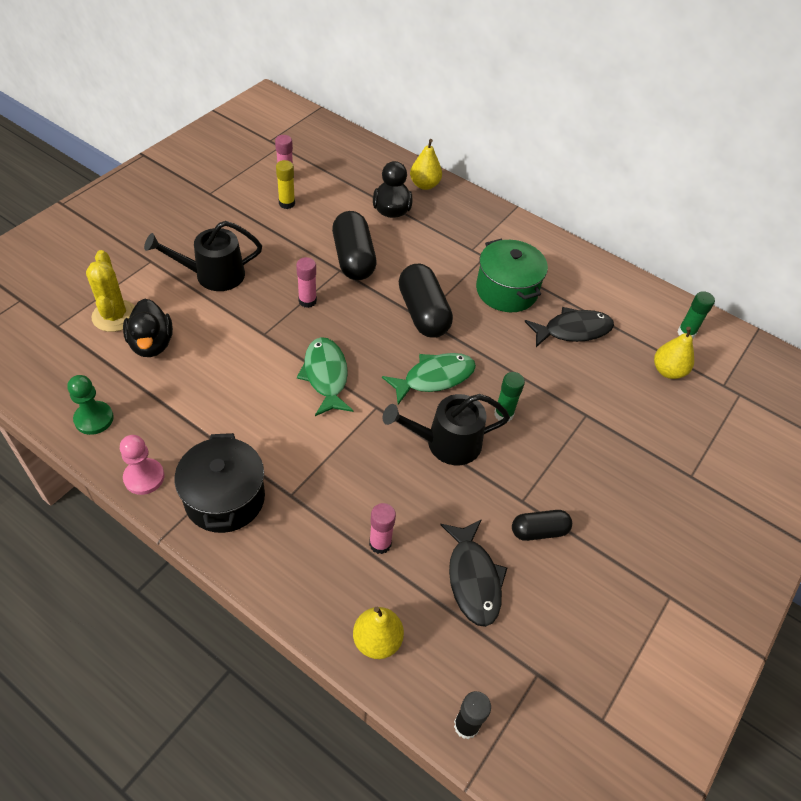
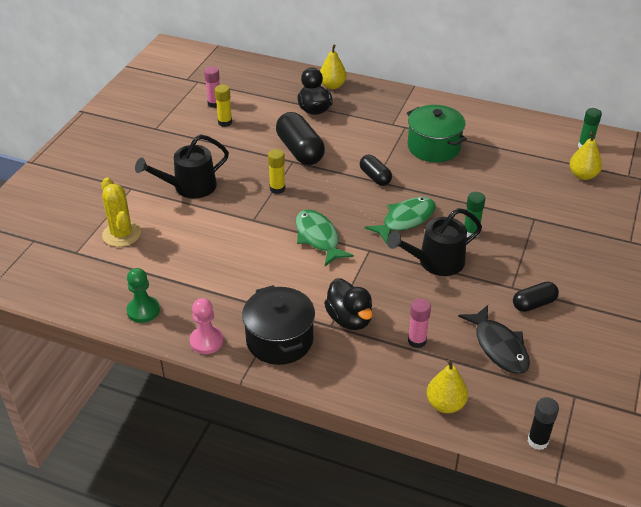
camera: 10 degrees left, 10 degrees down
(152, 344) = (163, 247): black duck -> black duck (349, 319)
(307, 301) = (277, 189): pink glue stick -> yellow glue stick
(423, 313) = (375, 177): black capsule -> black capsule, size x0.58
(573, 330) = (498, 163): black fish -> none

